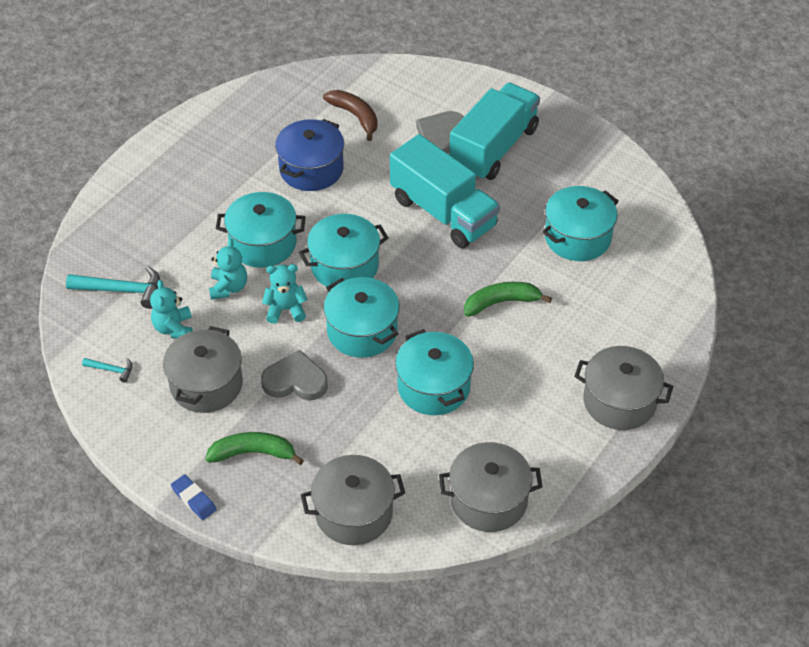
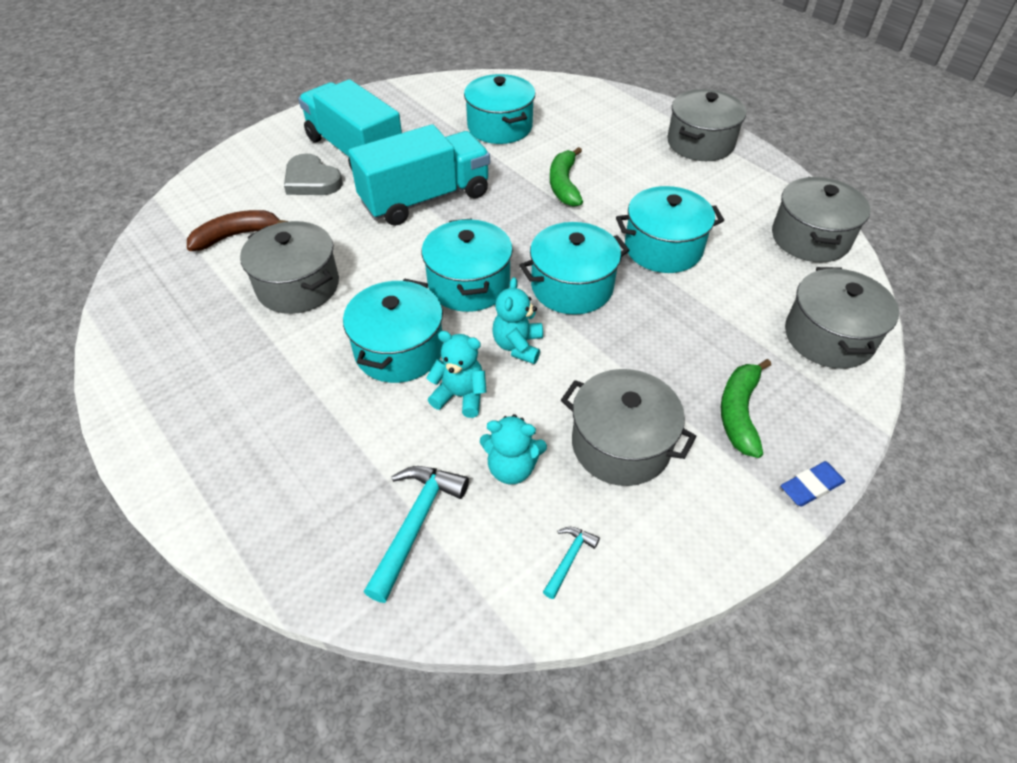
camera: 75 degrees left, 0 degrees up
(295, 380) = (632, 355): grey heart -> none
(311, 169) = (298, 286): blue pot -> grey pot

